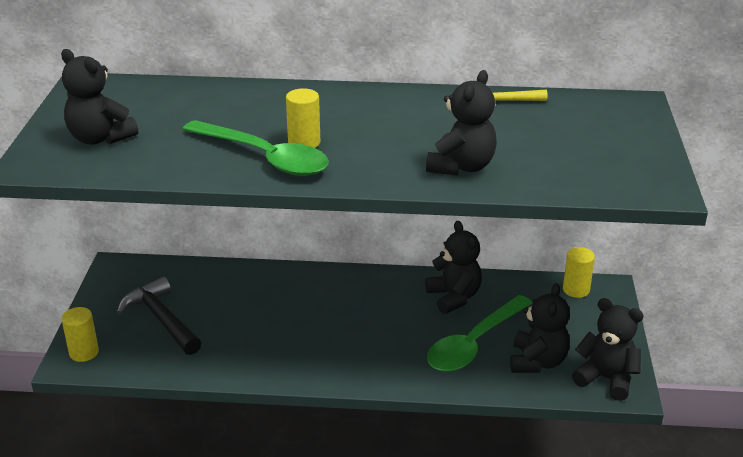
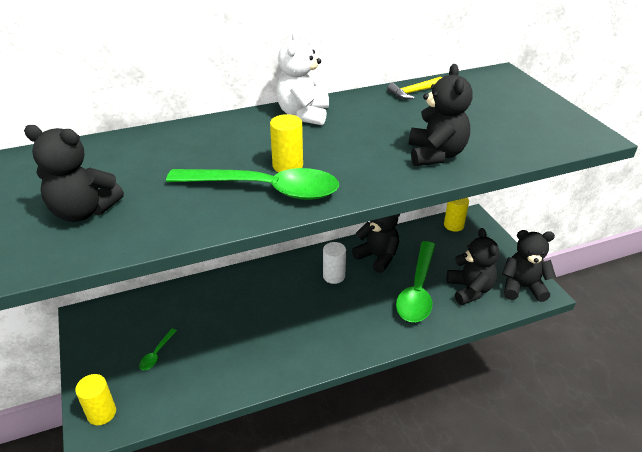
camera: 25 degrees left, 5 degrees up
(161, 319) = (156, 354): black hammer -> green spoon
(365, 99) = (303, 114): none -> white teddy bear
(389, 302) = (334, 276): none -> white cylinder

